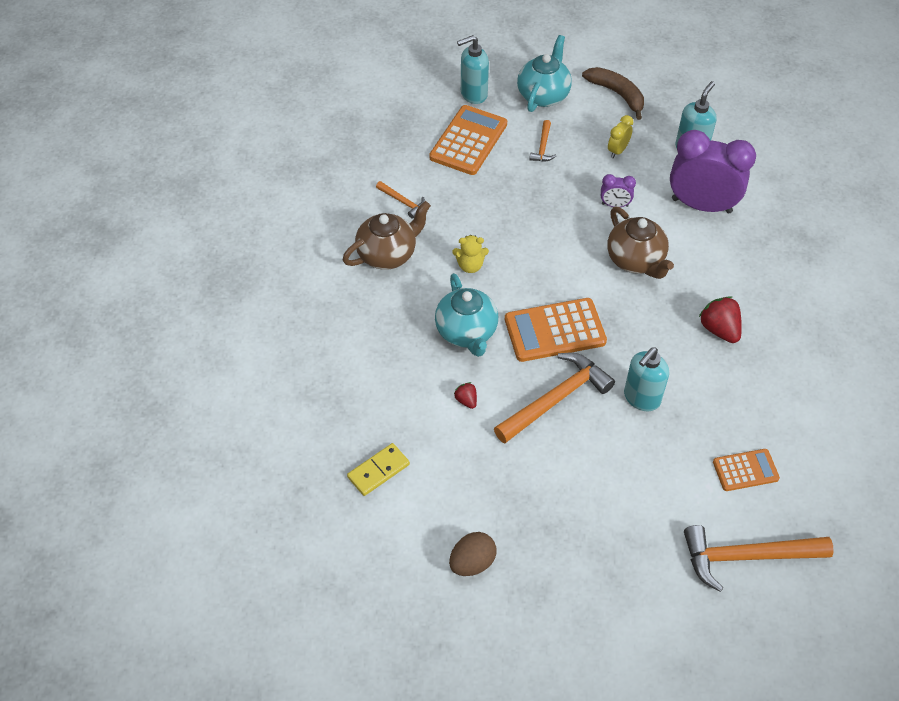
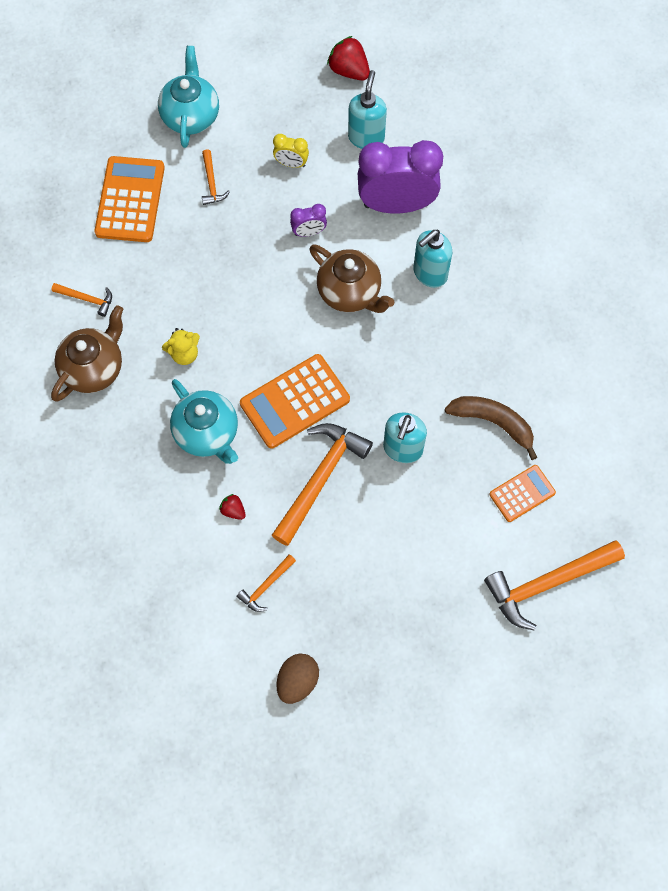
camera: 20 degrees left, 15 degrees up
(378, 471) = (174, 617): yellow domino -> none
(473, 94) = (115, 138): turquoise soap dispenser -> turquoise soap dispenser (429, 273)
(473, 472) = (266, 586): none -> orange hammer
(617, 94) = (269, 91): brown banana -> brown banana (493, 422)
(617, 151) = (291, 163): yellow clock -> yellow clock turned 90 degrees counterclockwise
(719, 329) = (455, 346): red strawberry -> red strawberry (349, 70)

